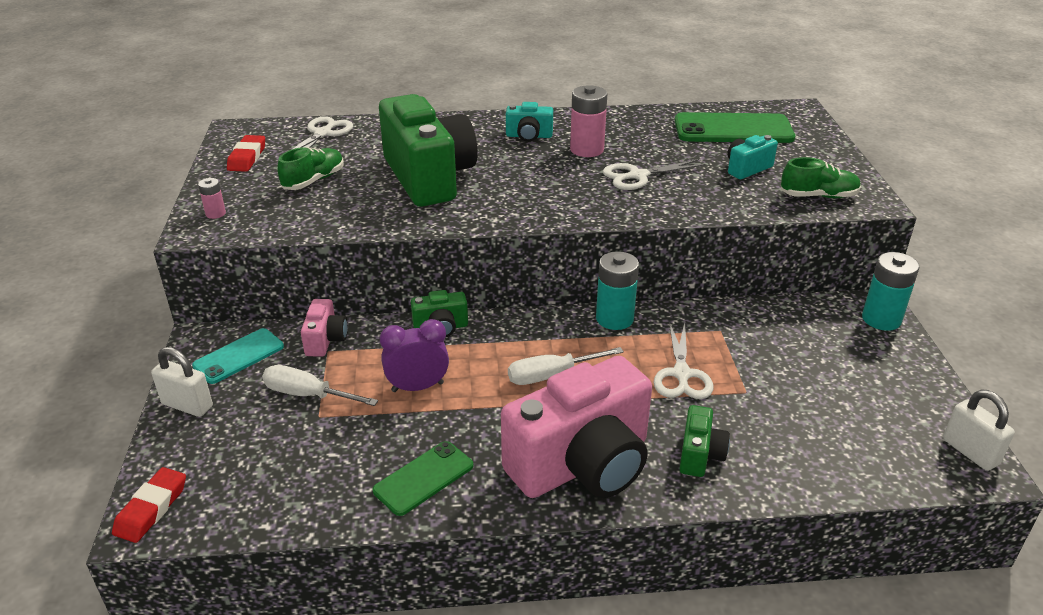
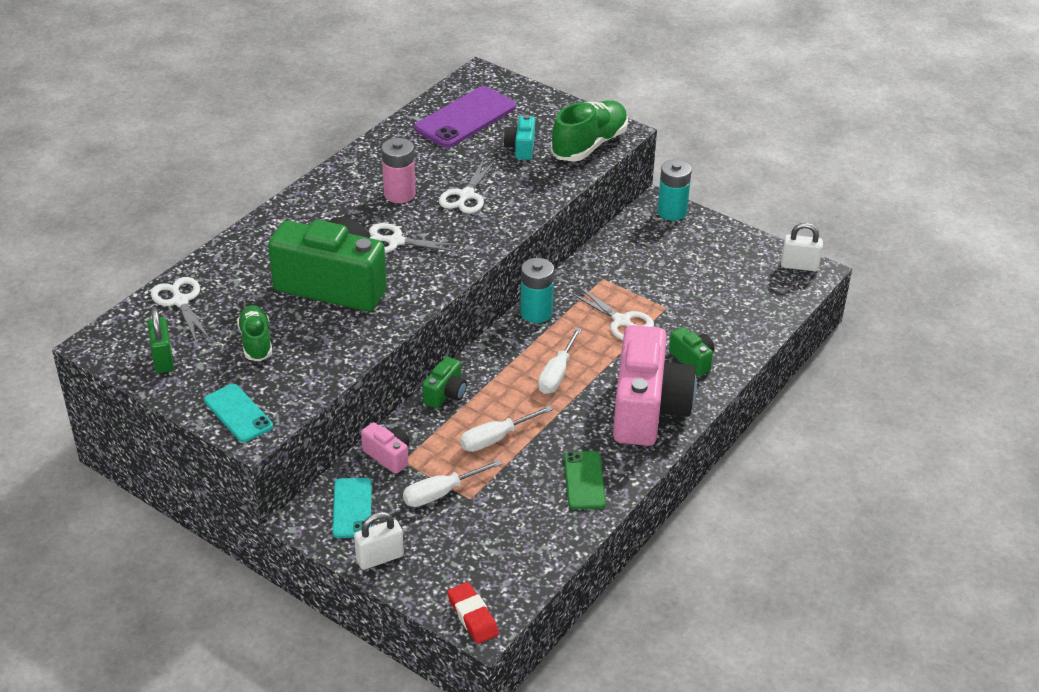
camera: 50 degrees left, 5 degrees up
(215, 213) = (238, 413): pink battery -> turquoise phone
(247, 157) = (163, 359): red eraser -> green padlock
(417, 387) = (496, 438): purple clock -> white screwdriver
(525, 176) = (395, 241): none -> white scissors
(529, 136) = (340, 207): turquoise camera -> none
(733, 129) = (465, 118): green phone -> purple phone
(818, 196) = (589, 145): green shoe -> green shoe, size x1.61

